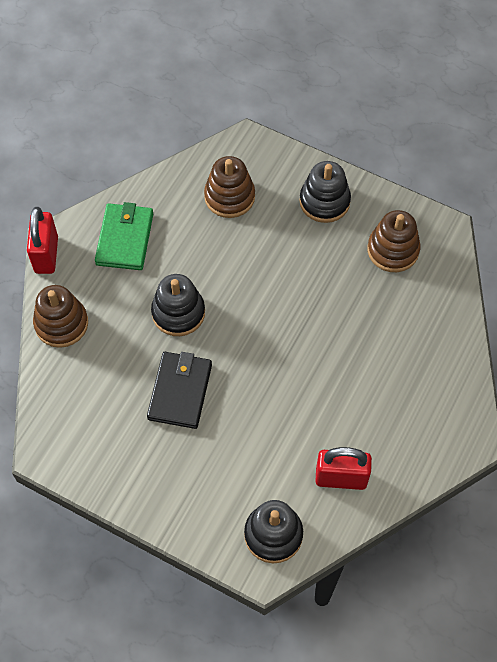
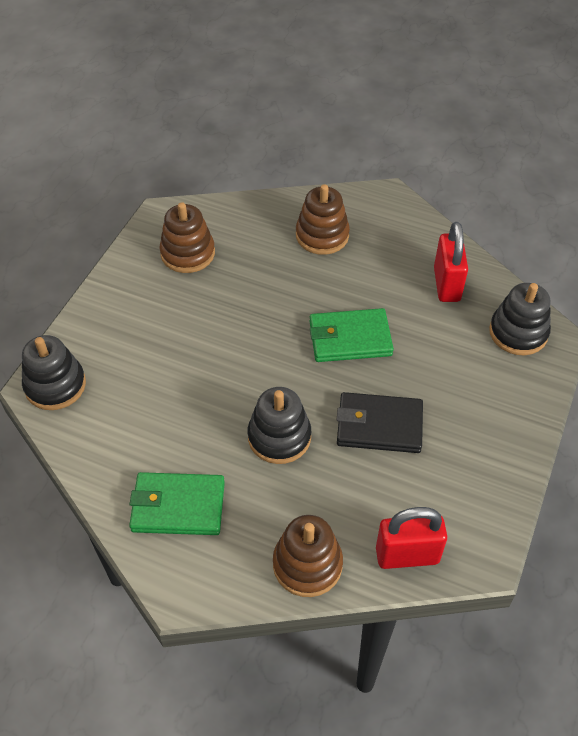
camera: 95 degrees left, 10 degrees down
(46, 255) = (205, 600): red padlock -> red padlock (407, 555)
(229, 197) = (117, 399): brown stacking toy -> brown stacking toy (322, 235)
(278, 379) = (350, 338): none -> green wallet
(324, 201) = (126, 311): black stacking toy -> black stacking toy (55, 385)

